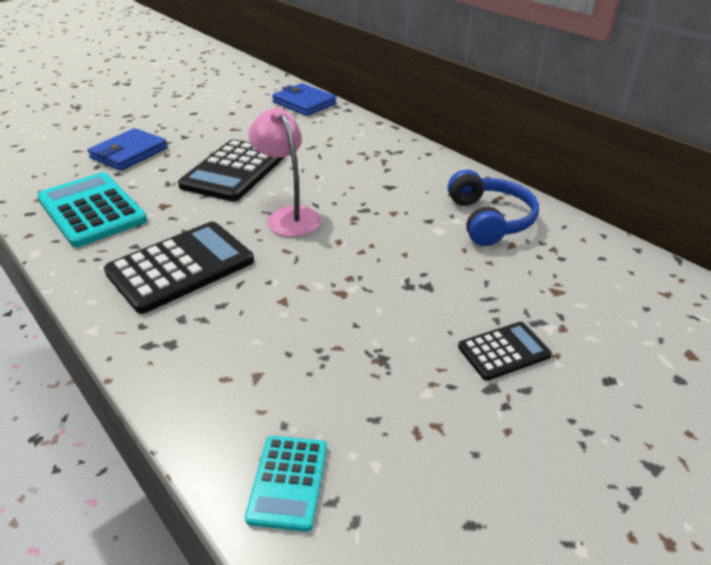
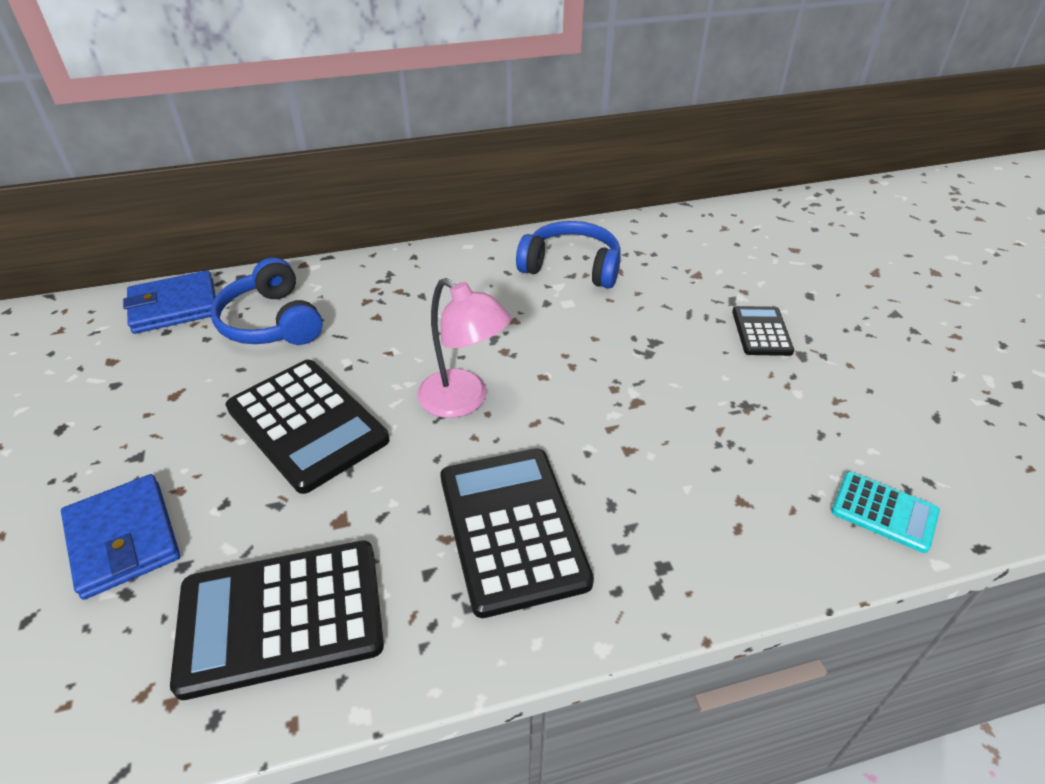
camera: 65 degrees left, 5 degrees up
(92, 210) = (281, 617): turquoise calculator -> black calculator
(289, 216) = (463, 401): pink lamp -> pink lamp turned 135 degrees counterclockwise
(314, 132) = (272, 322): none -> blue headphones

